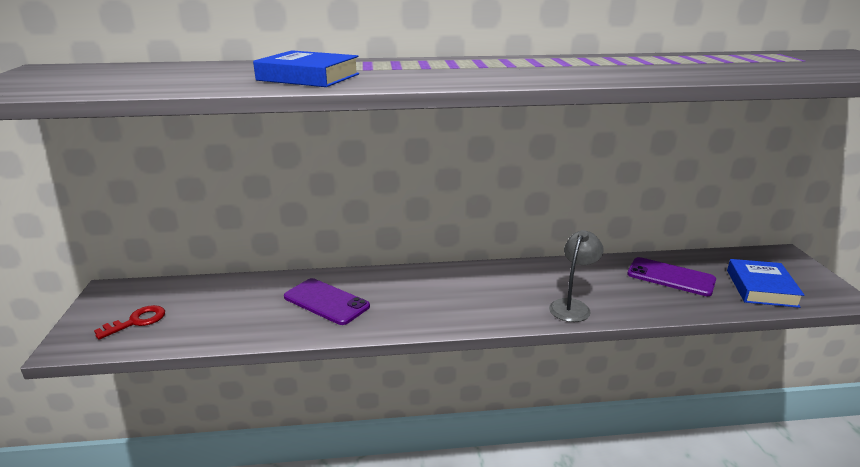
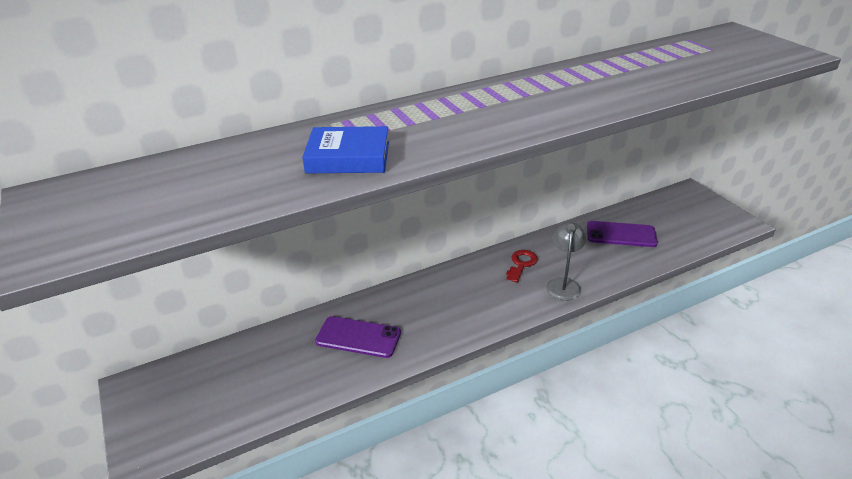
camera: 20 degrees left, 10 degrees up
(137, 321) = (190, 411): red key -> red key (521, 264)
(761, 288) = (687, 228): blue book -> none

